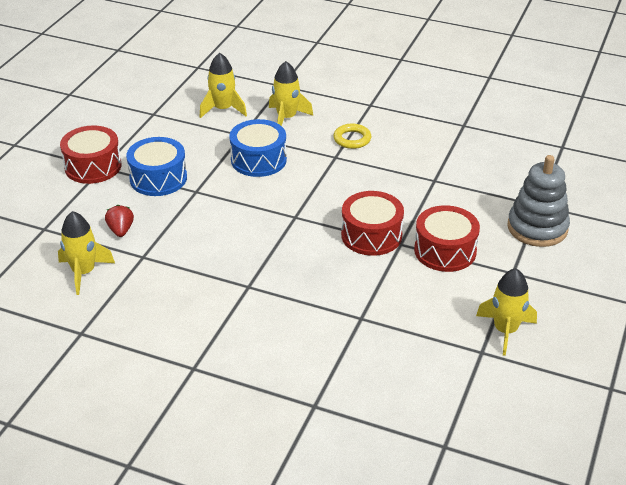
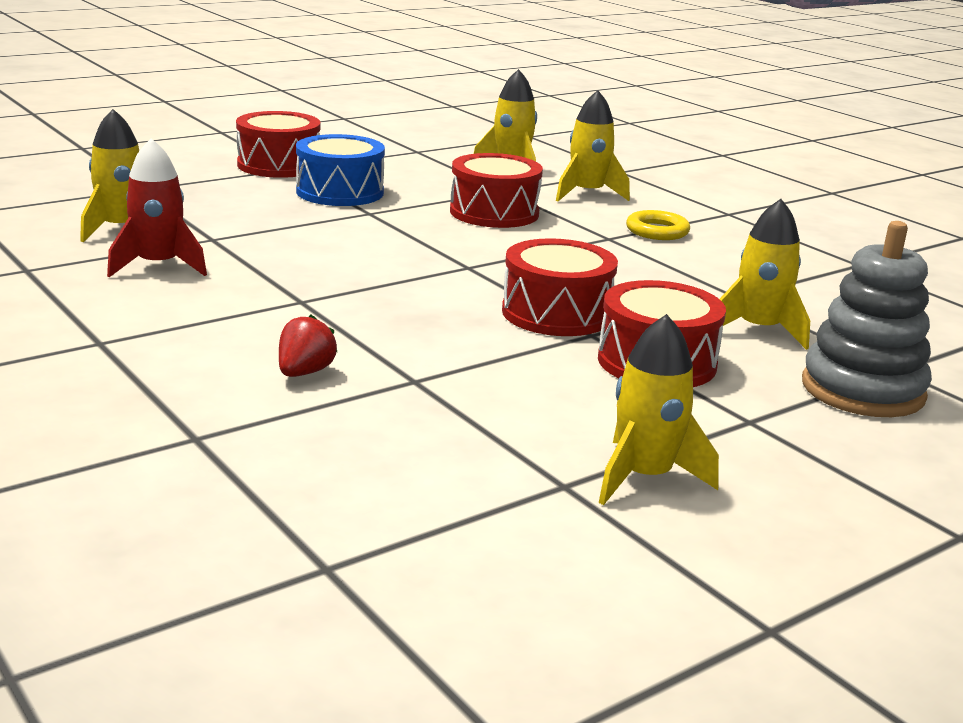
camera: 30 degrees right, 15 degrees down
(121, 230) = (224, 213): red strawberry -> red strawberry (304, 372)
(145, 294) = (159, 266): none -> red rocket
(258, 160) = (494, 213): blue drum -> red drum
(464, 203) = (758, 330): none -> yellow rocket

